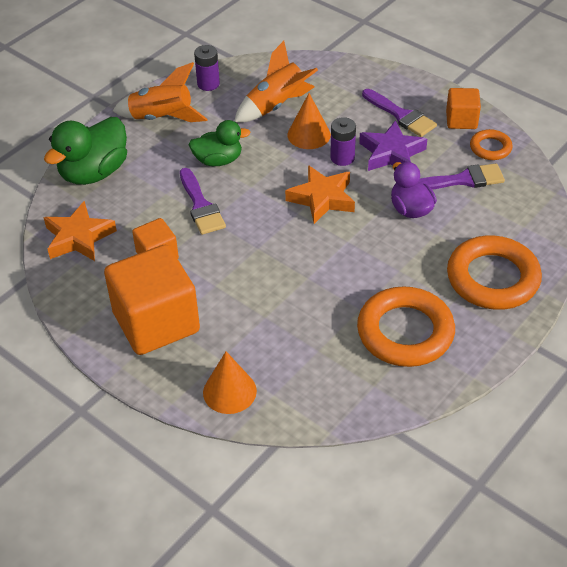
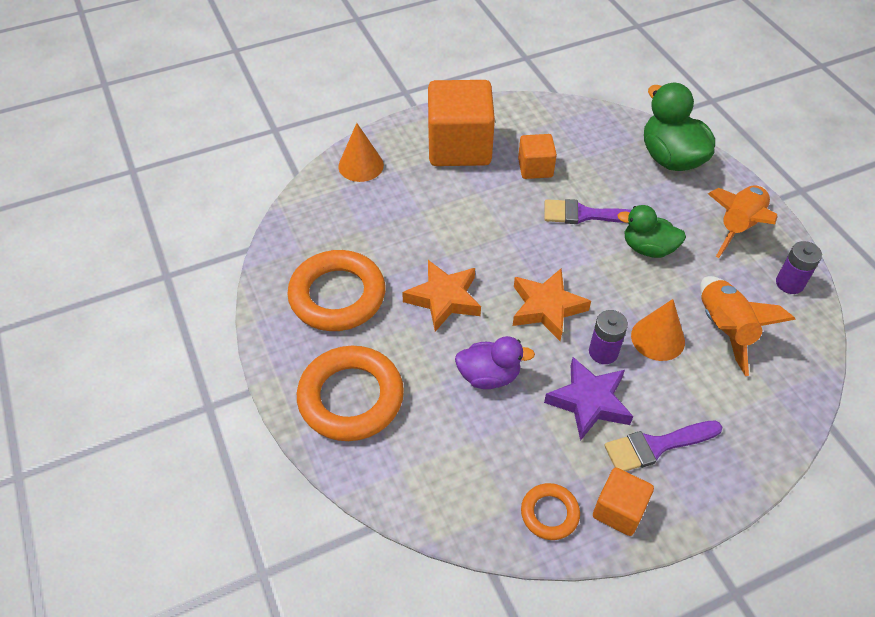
camera: 115 degrees right, 5 degrees up
(79, 237) = (586, 129): orange star -> orange star (444, 299)
(218, 160) = (648, 248): green duck -> green duck turned 90 degrees clockwise
(463, 180) = (508, 450): purple brush -> none

